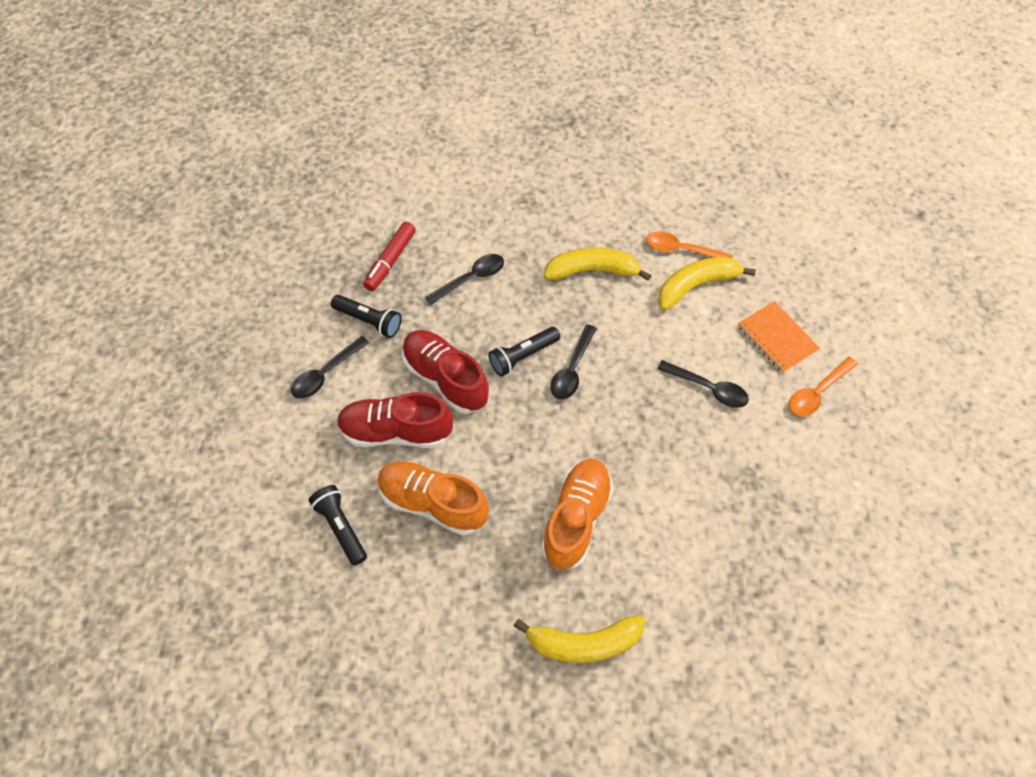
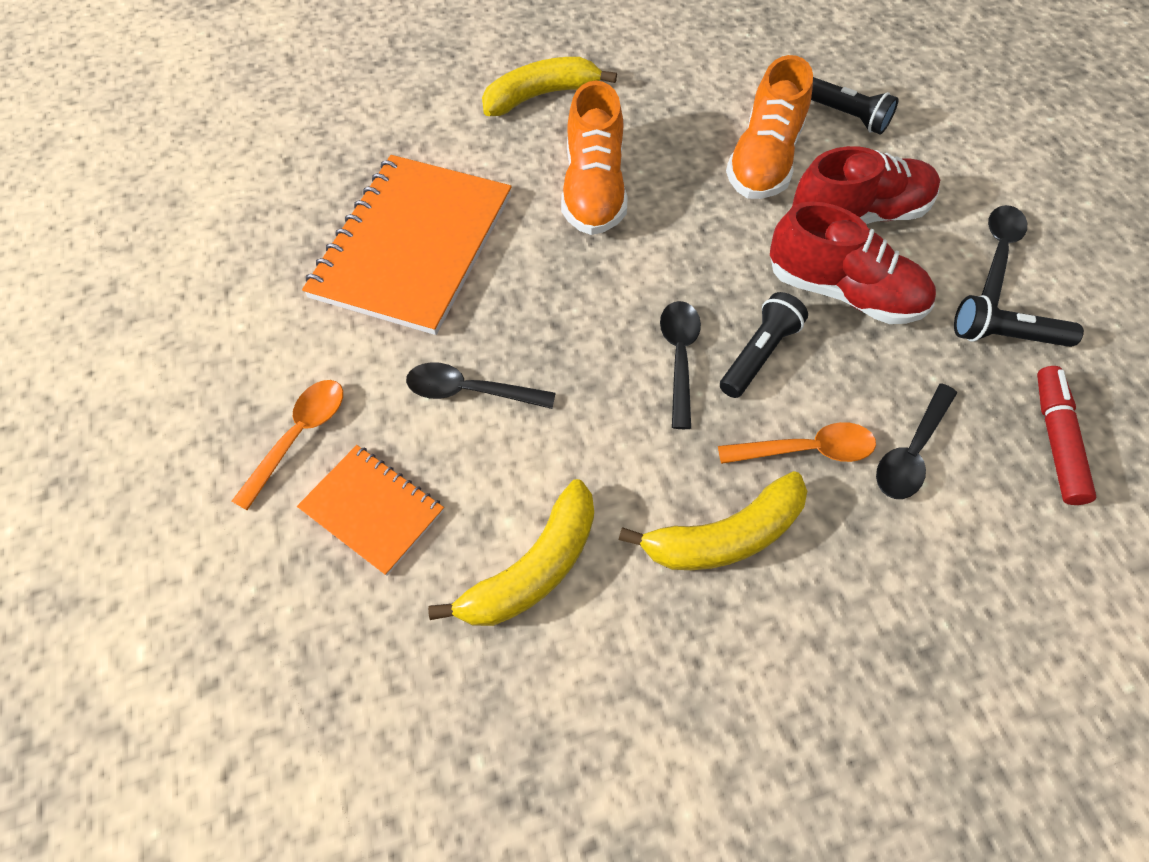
camera: 160 degrees right, 0 degrees up
(433, 503) = (763, 160): orange shoe -> orange shoe turned 105 degrees clockwise
(682, 250) = (581, 641): orange spoon -> orange spoon (805, 450)
(726, 512) = (414, 246): none -> orange notebook

